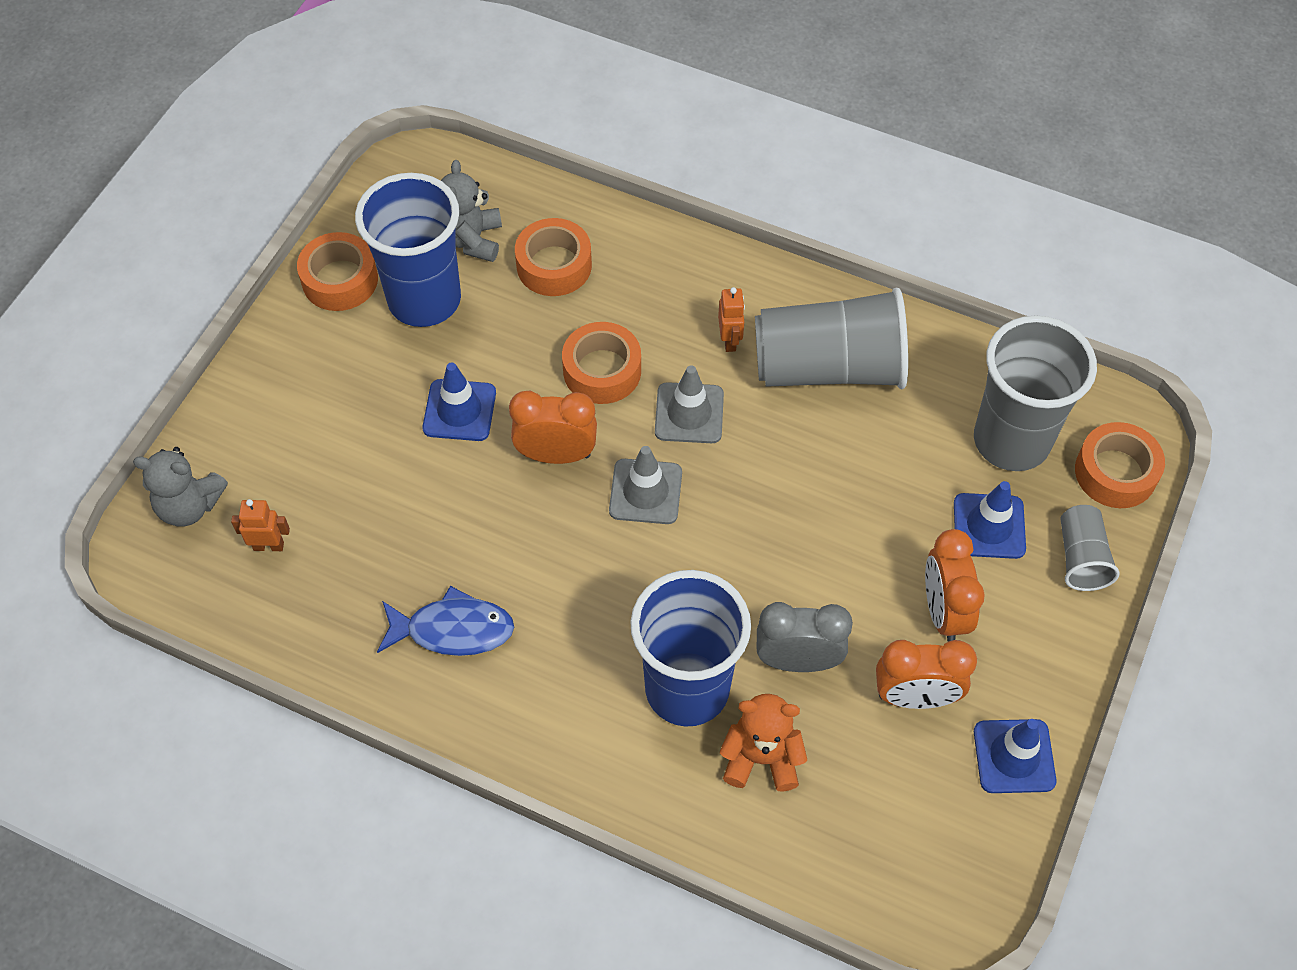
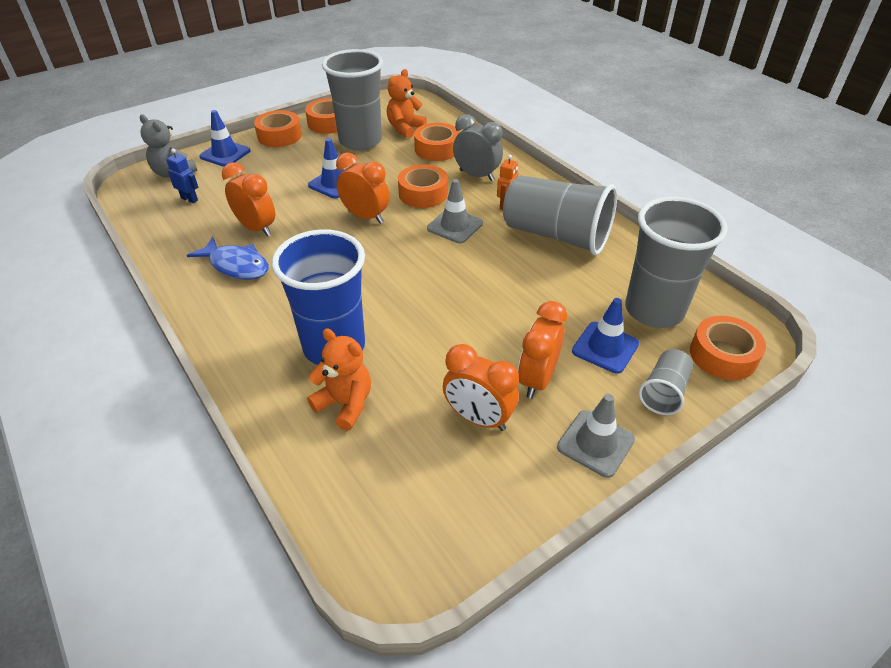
camera: 30 degrees right, 15 degrees down
(268, 546) = (189, 199): orange robot -> blue robot
(285, 346) = (279, 136): none -> orange tape
(421, 551) = (256, 228): none -> orange clock
(424, 300) = (360, 141): blue cup -> grey cup
(472, 239) = (405, 128): grey teddy bear -> orange teddy bear
(645, 492) = (398, 249): grey traffic cone -> grey traffic cone (595, 443)
(798, 660) = (416, 363): grey clock -> grey clock (476, 175)
(1014, 756) = (524, 489): blue traffic cone -> blue traffic cone (225, 154)

